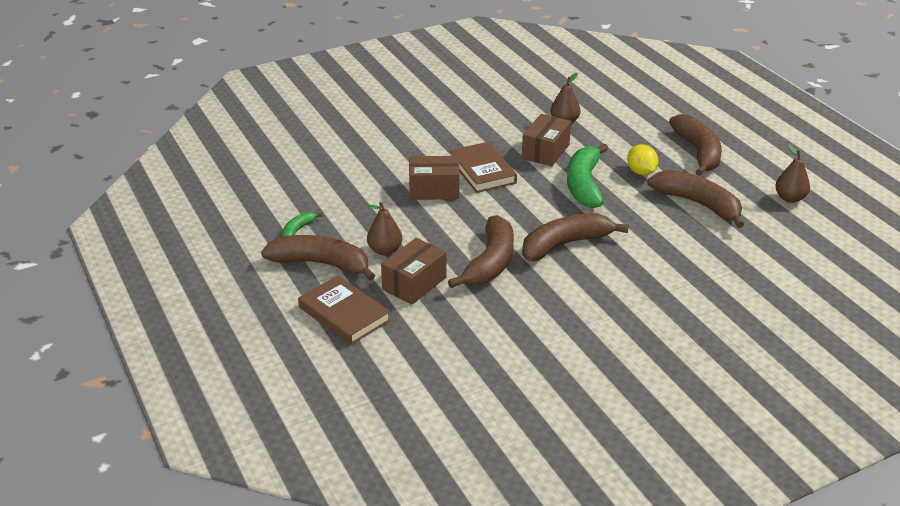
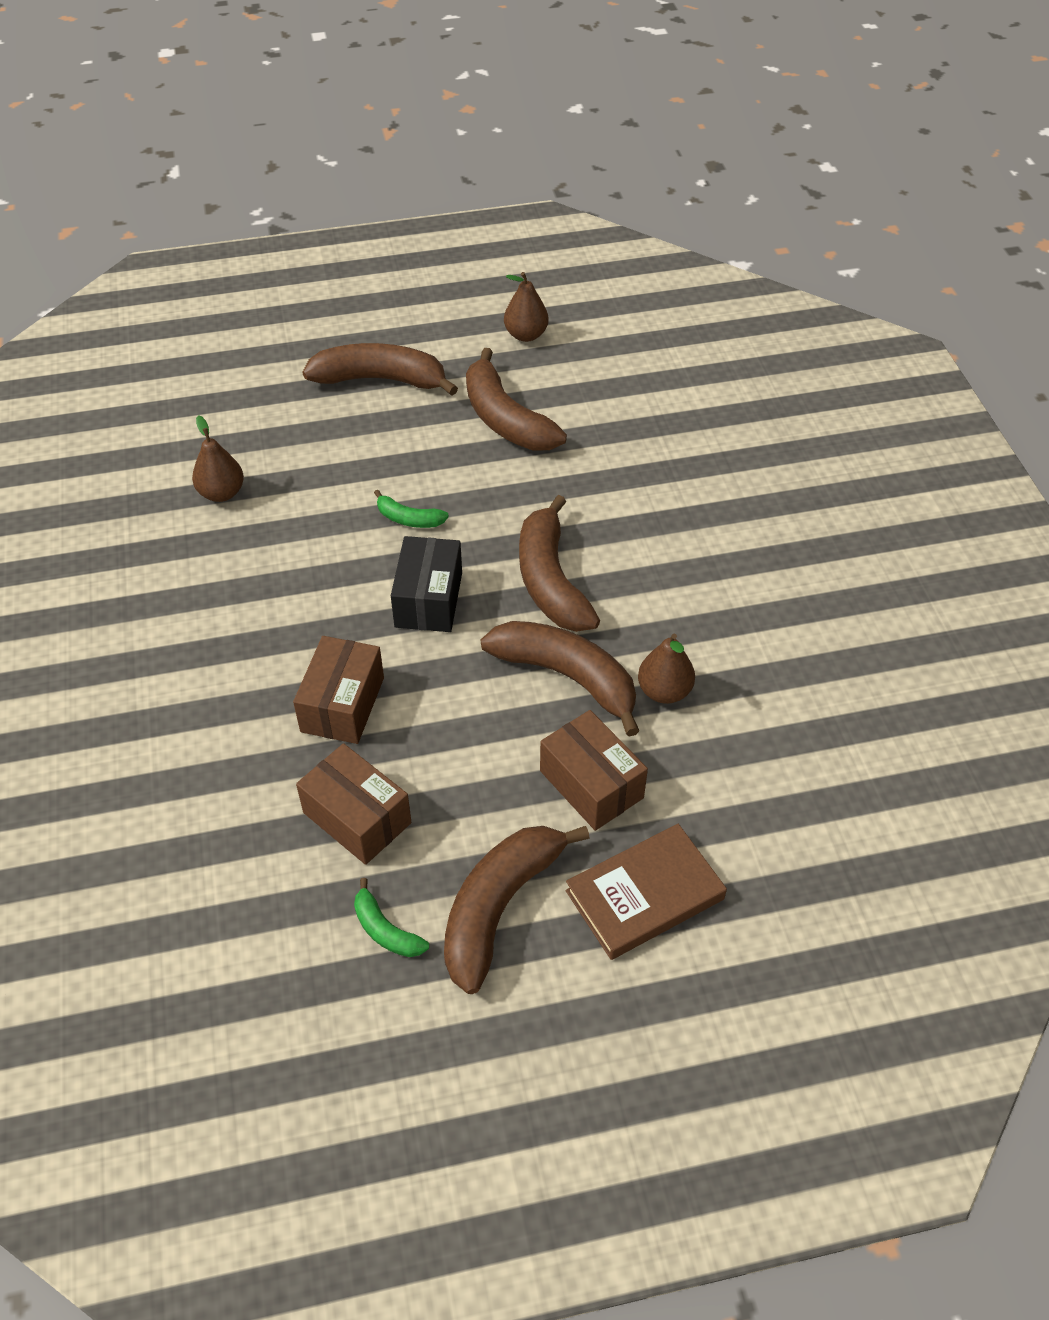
camera: 75 degrees left, 15 degrees up
(385, 250) = (491, 807): brown pear -> brown pear (664, 691)
(482, 171) = (315, 629): brown book -> none
(524, 203) = (428, 599): none -> black box
(545, 151) = (297, 538): brown box -> brown box (357, 818)
(584, 184) = (408, 519): green banana -> green banana, size x0.49
(641, 172) = (403, 450): yellow lemon -> none
(698, 204) = (505, 419): brown banana -> brown banana turned 90 degrees counterclockwise

